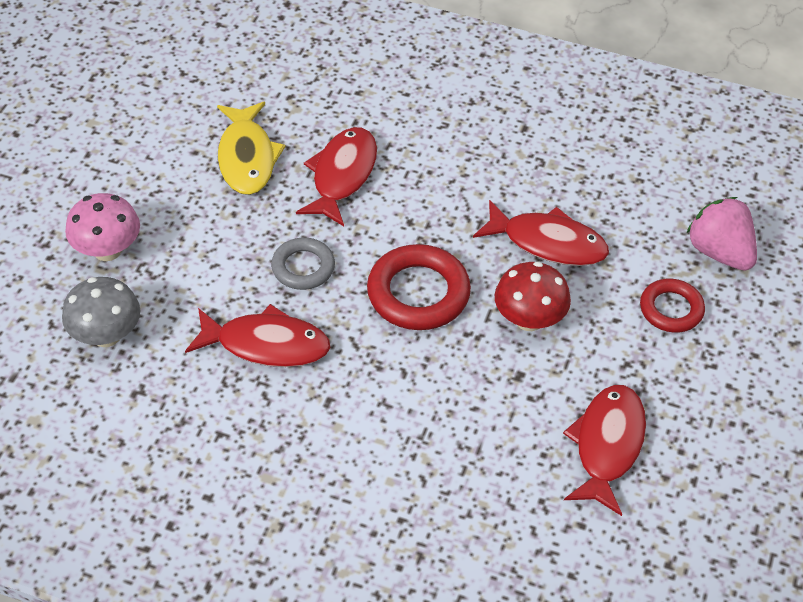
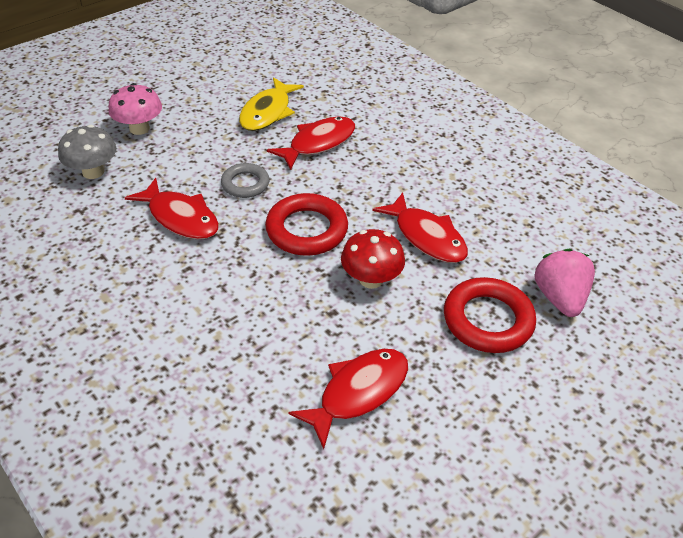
camera: 30 degrees right, 5 degrees down
(671, 309) = (488, 320): red ring -> red ring, size x1.60

